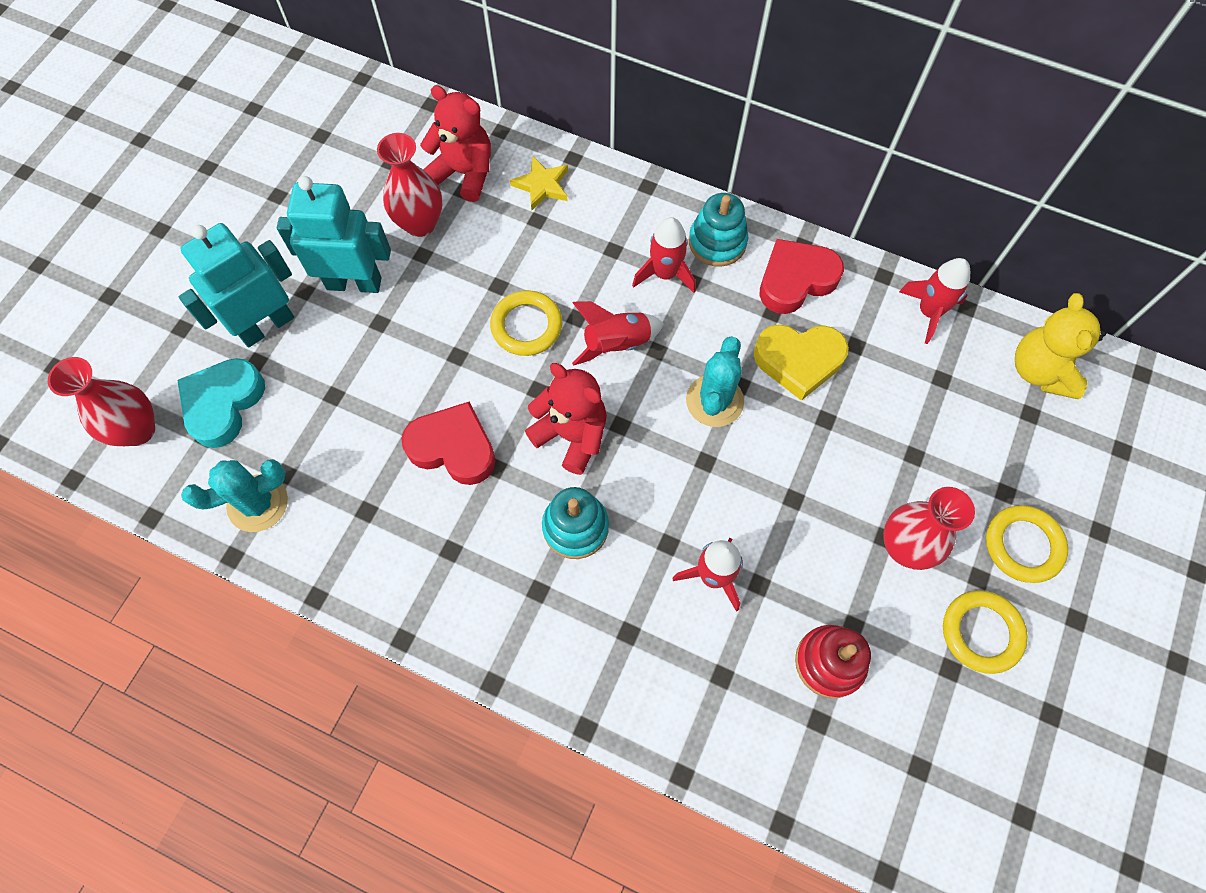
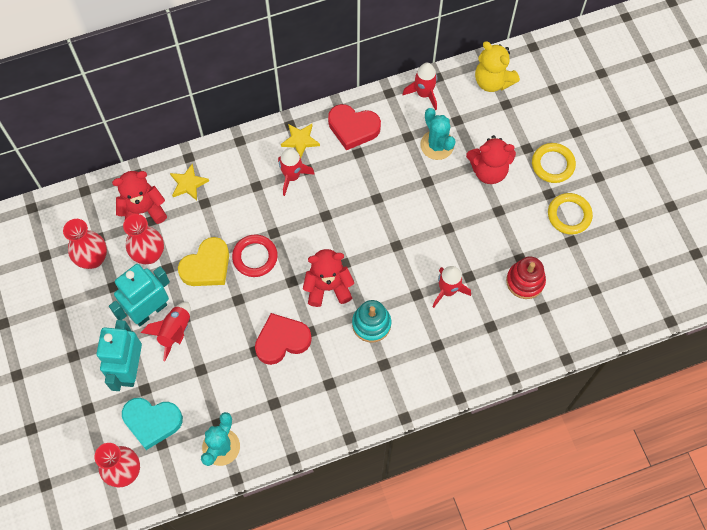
camera: 45 degrees left, 0 degrees up
(223, 404) = (152, 422): turquoise heart -> turquoise heart turned 60 degrees counterclockwise
(526, 326) = (255, 257): yellow ring -> red ring
(616, 344) = (304, 229): red rocket -> red rocket (174, 332)
(714, 401) = (373, 215): turquoise cactus -> turquoise cactus (437, 145)
(717, 242) = (300, 140): turquoise stacking toy -> yellow star
(795, 280) = (353, 128): red heart -> red heart turned 90 degrees counterclockwise
(798, 361) = (391, 165): yellow heart -> yellow heart (207, 266)
(904, 547) = (509, 207): red vase -> red vase (93, 259)
(922, 476) = (488, 170): none -> red teddy bear

